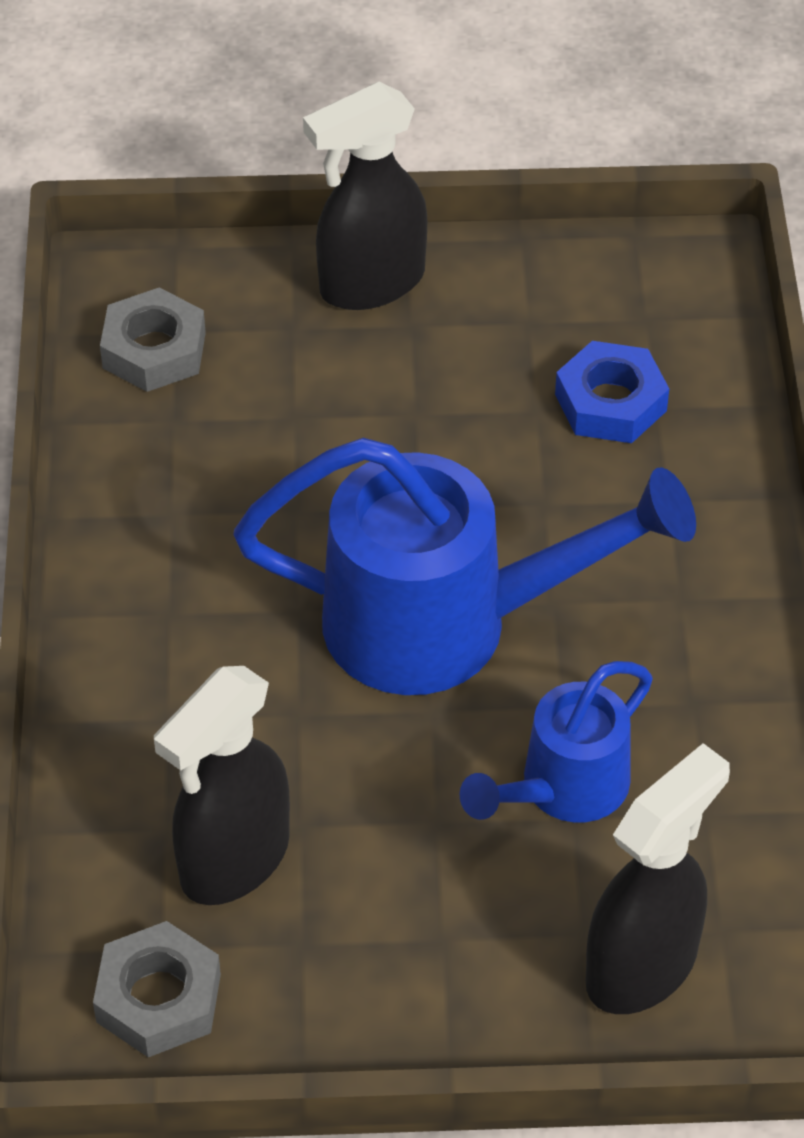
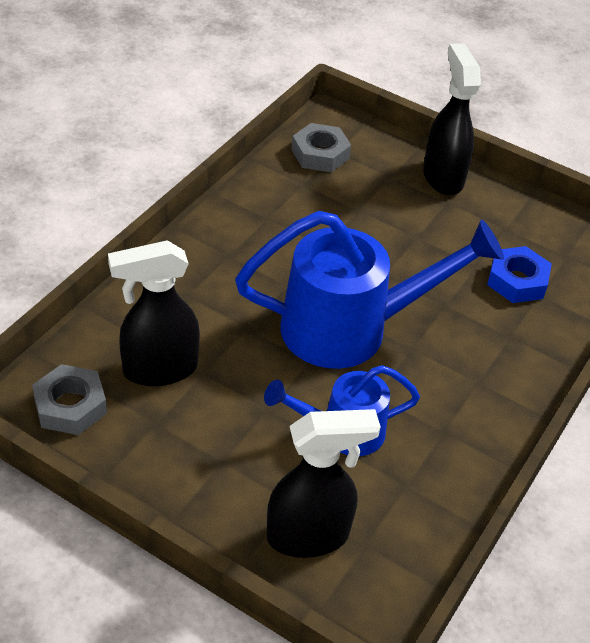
camera: 30 degrees right, 5 degrees down
(370, 284) = (442, 177): black spray bottle -> black spray bottle turned 75 degrees clockwise
(445, 624) = (350, 328): blue watering can -> blue watering can turned 45 degrees counterclockwise

